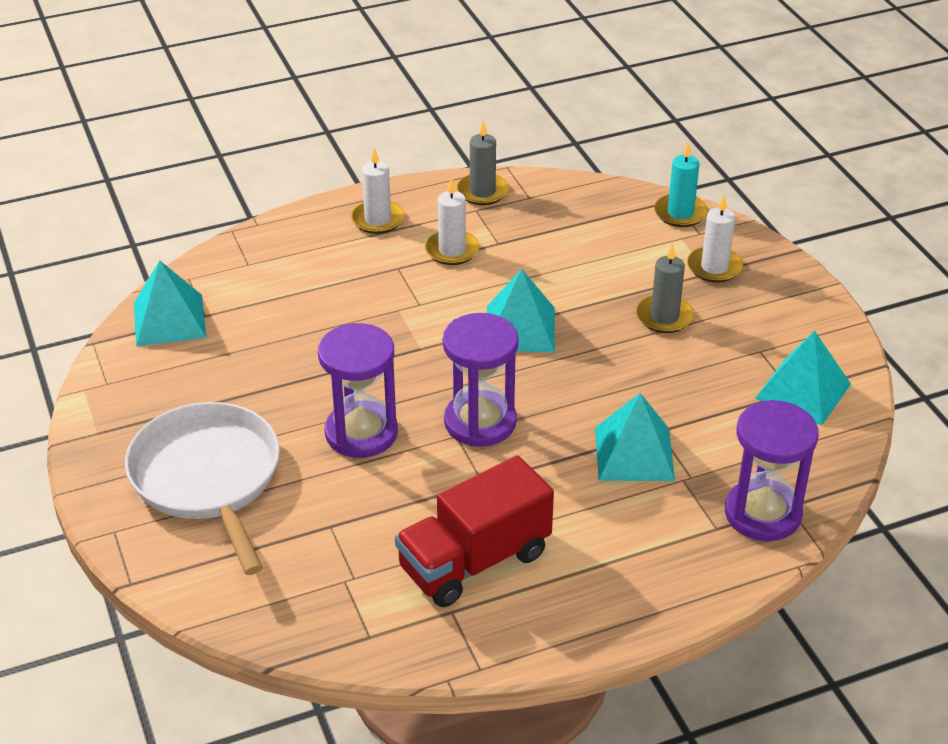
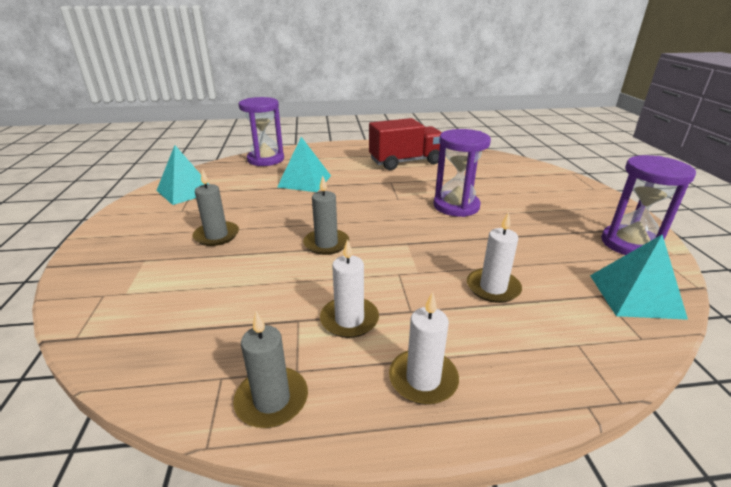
camera: 165 degrees left, 10 degrees down
(207, 477) = (549, 200): white pan -> none
(480, 422) = (381, 202): purple hourglass -> purple hourglass (630, 244)
(520, 328) = (326, 244): turquoise pyramid -> grey candle
(680, 213) = (90, 319): turquoise candle -> none
(714, 267) = (135, 262): white candle -> white candle (493, 288)

